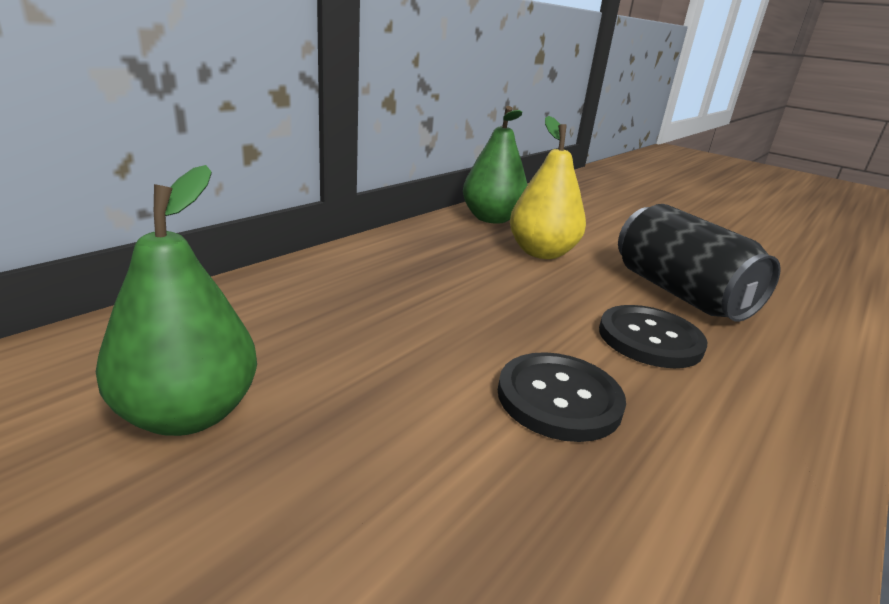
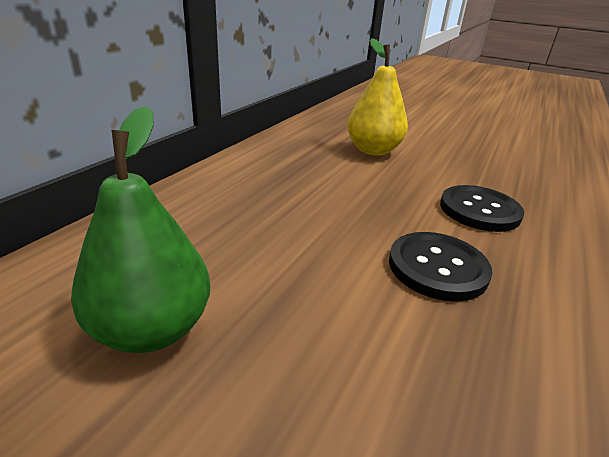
camera: 10 degrees left, 5 degrees up
(491, 219) = (324, 126): green pear -> none
(679, 293) = (483, 171): black can -> none

